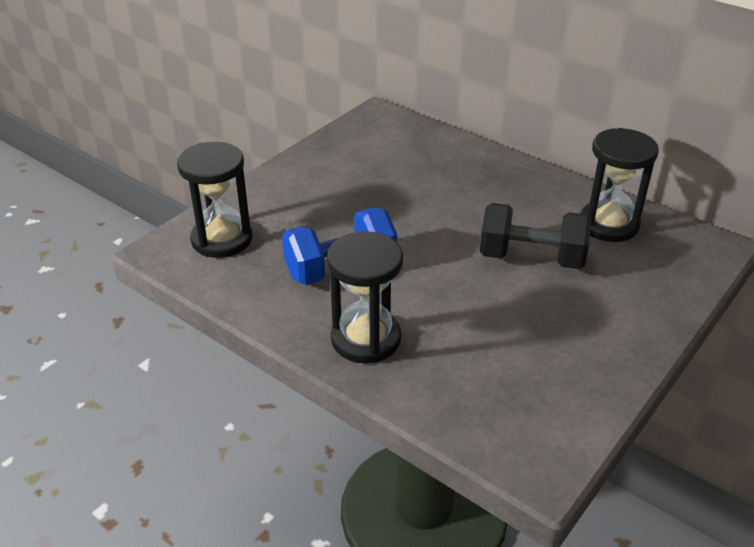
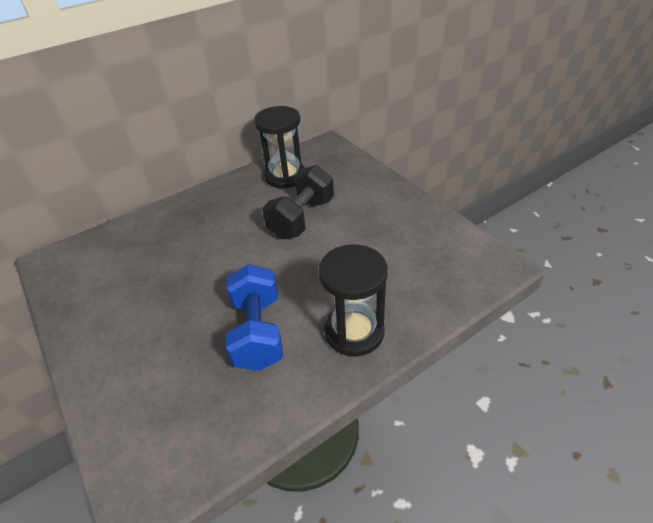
camera: 70 degrees left, 5 degrees up
(222, 239) = (159, 428): black hourglass -> none

